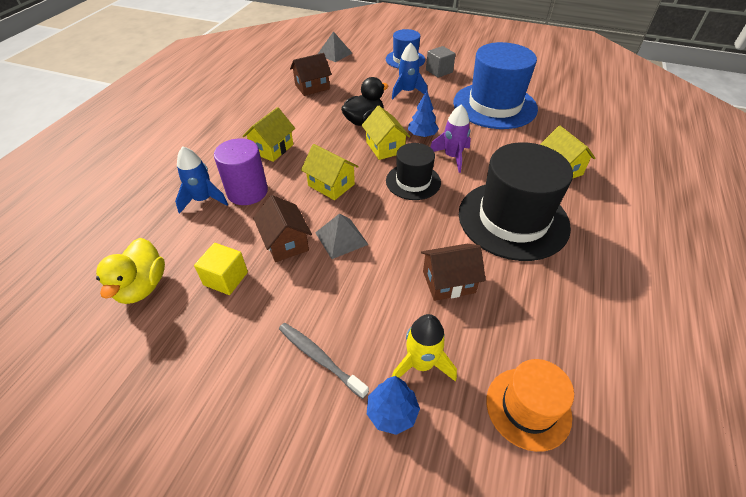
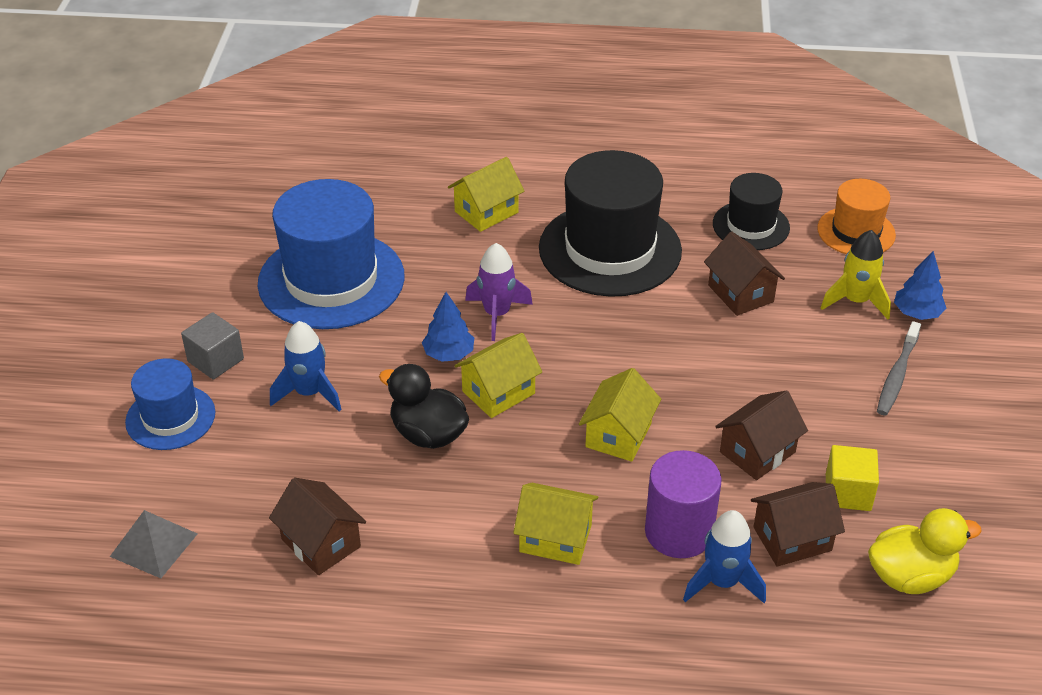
camera: 105 degrees left, 5 degrees down
(210, 238) = (792, 539): none -> brown house
(341, 238) = (721, 398): grey pyramid -> none
(413, 181) = (573, 347): black hat -> black hat (751, 226)

